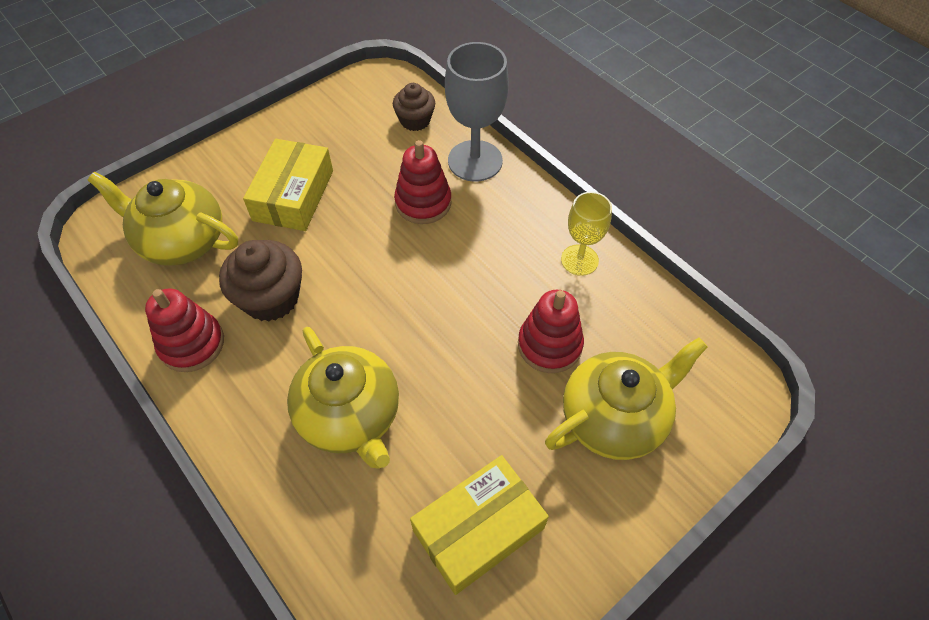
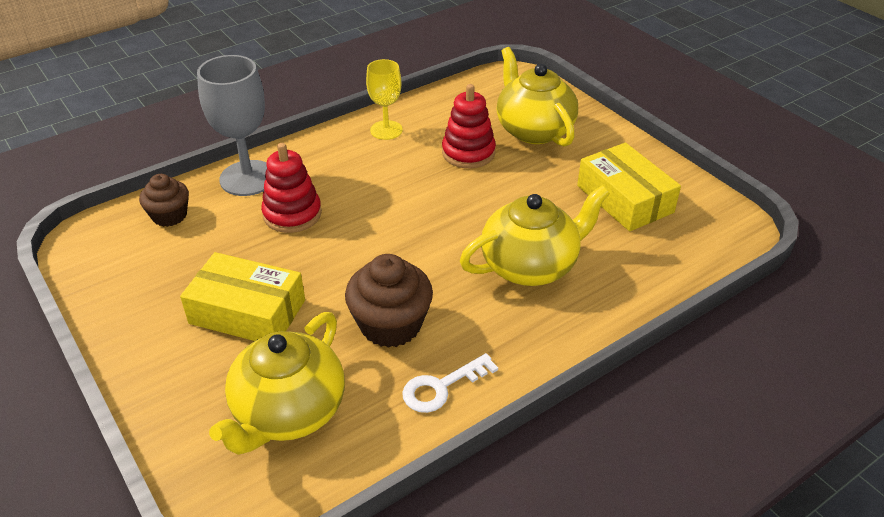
camera: 85 degrees left, 15 degrees down
(192, 344) = (441, 387): red stacking toy -> white key

